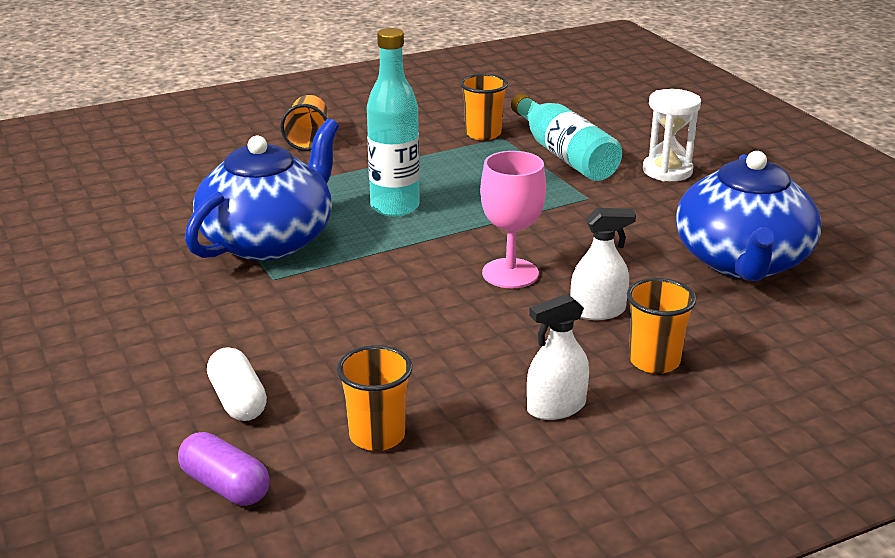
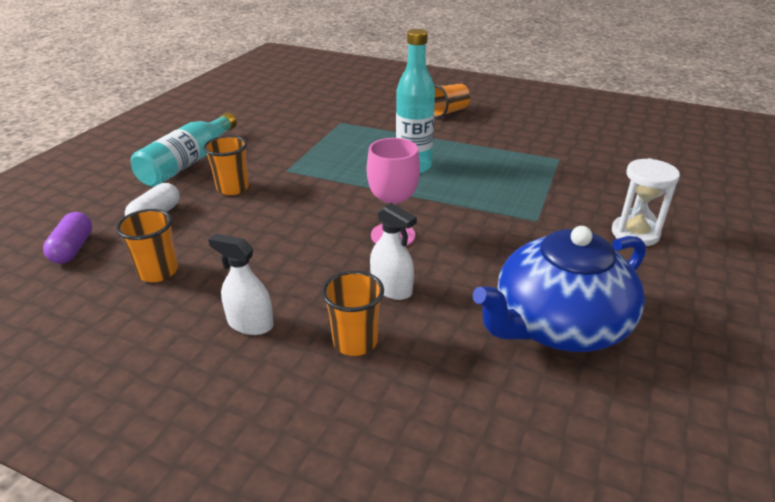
camera: 50 degrees right, 5 degrees up
(269, 240) = (323, 152): blue teapot -> none
(483, 134) = (551, 151): orange cup -> orange cup (233, 188)
(564, 154) = (578, 187): turquoise bottle -> turquoise bottle (188, 163)

